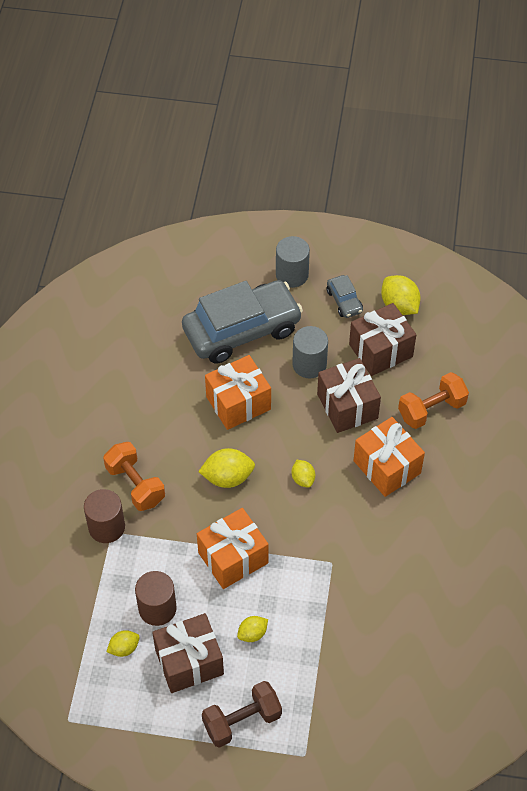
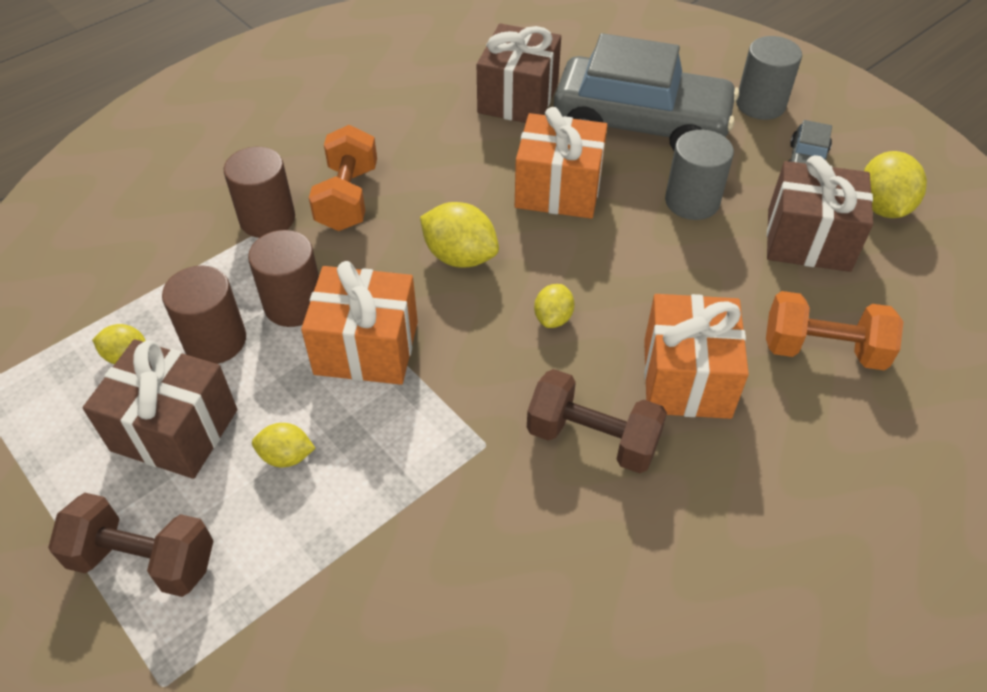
camera: 40 degrees right, 5 degrees down
(174, 562) = (294, 304): none -> brown cylinder
(347, 406) = (699, 274): brown gift -> brown gift (518, 98)
(373, 526) = (592, 439): none -> brown dumbbell

